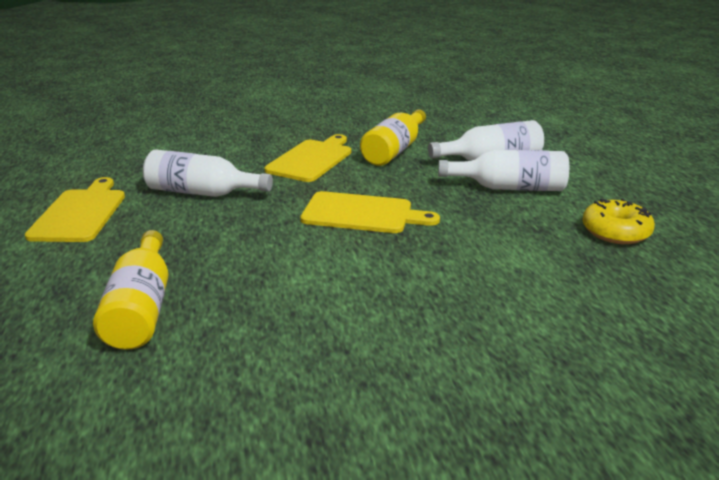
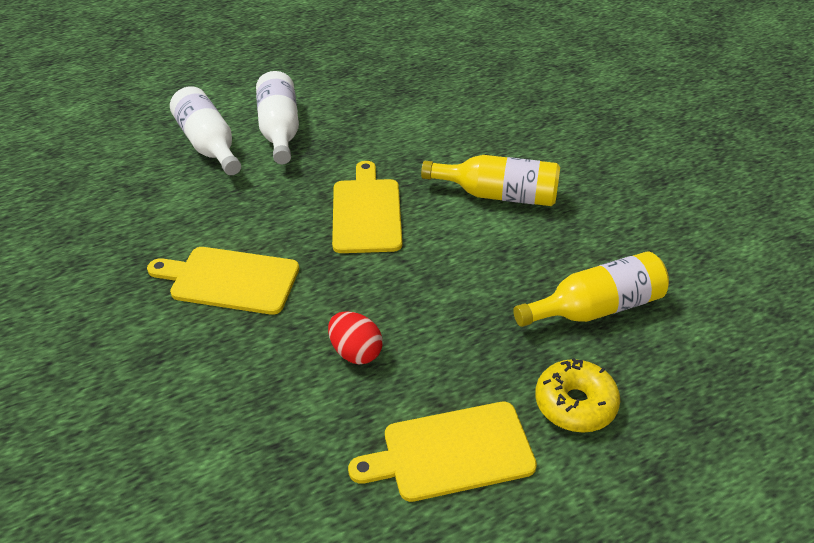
camera: 105 degrees left, 15 degrees up
(202, 193) = (355, 352): white bottle -> red egg
(394, 150) = (190, 215): yellow bottle -> yellow bottle (498, 195)
(615, 232) = (352, 79): yellow donut -> yellow donut (575, 404)

